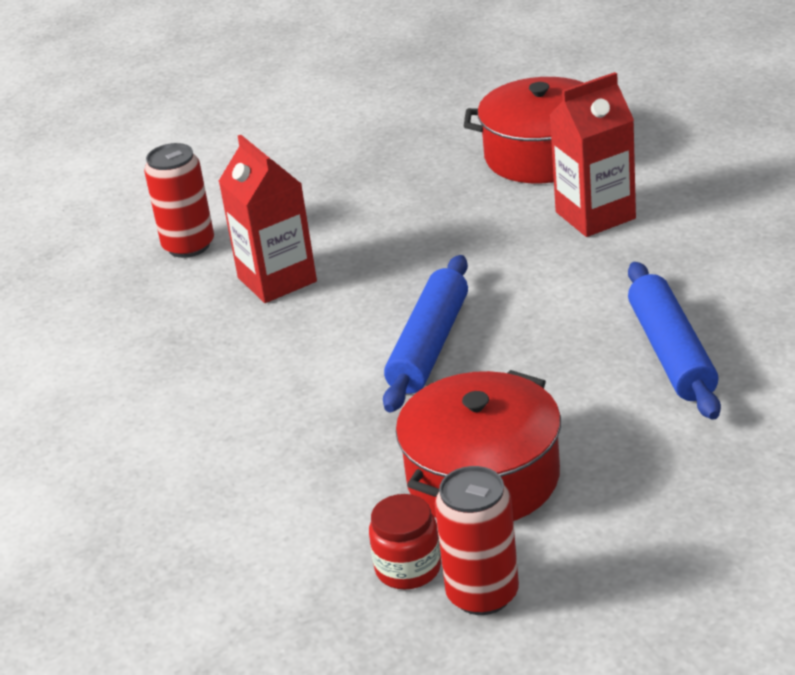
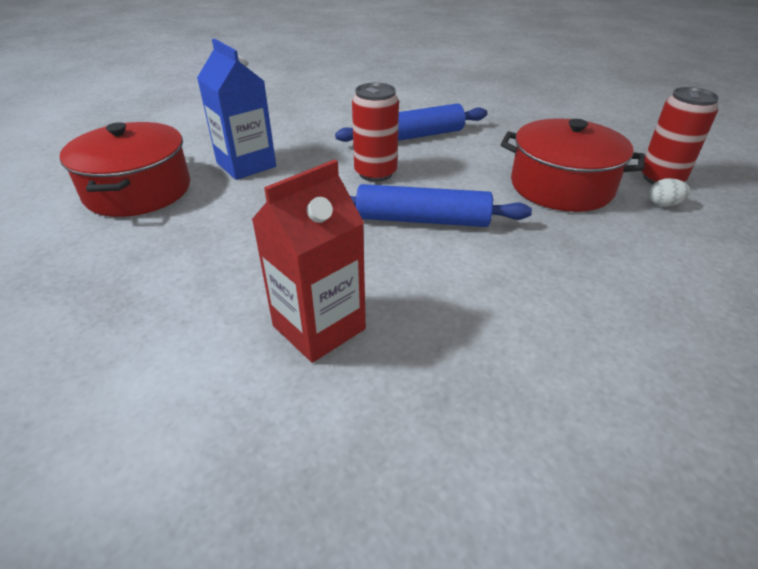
camera: 105 degrees left, 5 degrees up
(188, 246) = (224, 436): red can -> red can (375, 173)
(408, 568) = (664, 204): red jar -> white egg
(595, 215) = (246, 165): red carton -> blue carton

